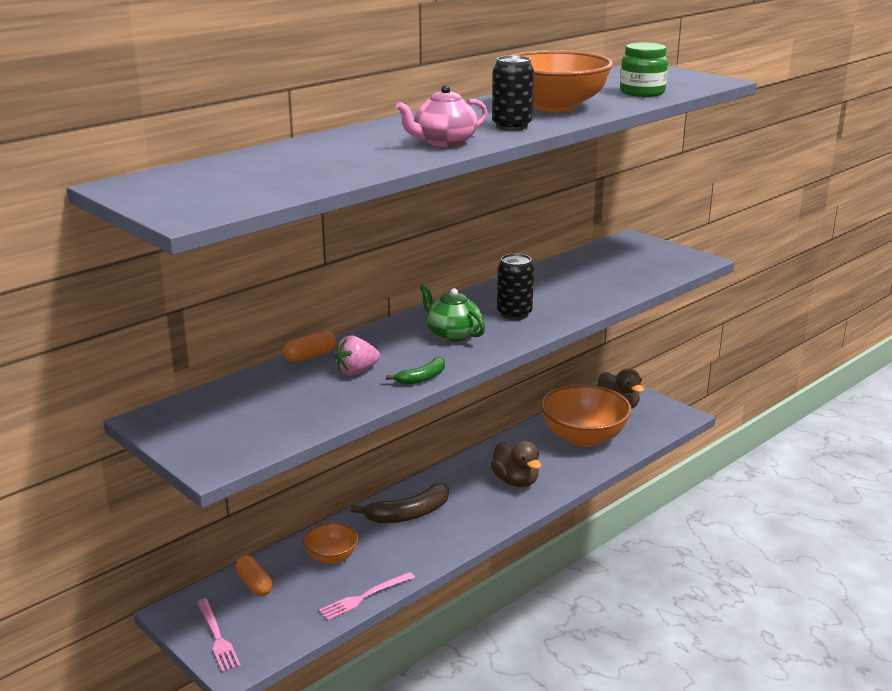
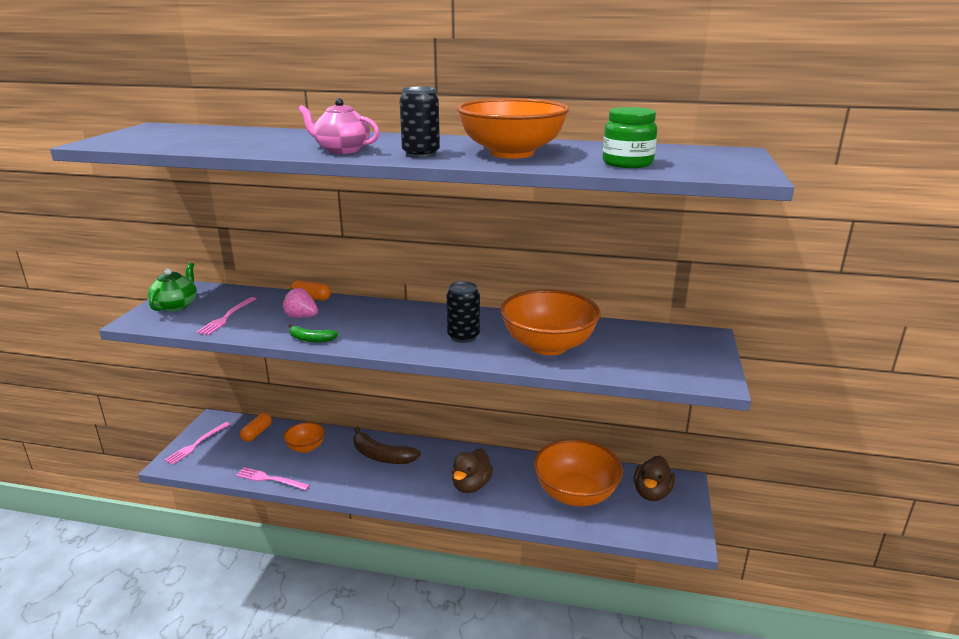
camera: 55 degrees right, 0 degrees up
(292, 410) = (227, 317): none -> pink fork
(452, 334) = (397, 327): green teapot -> green teapot (176, 305)
(576, 290) = (548, 345): none -> orange bowl

